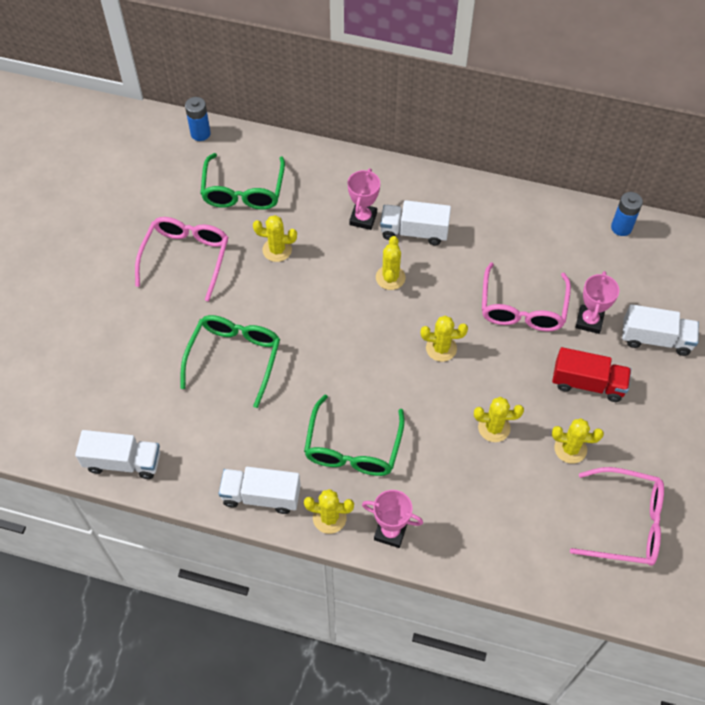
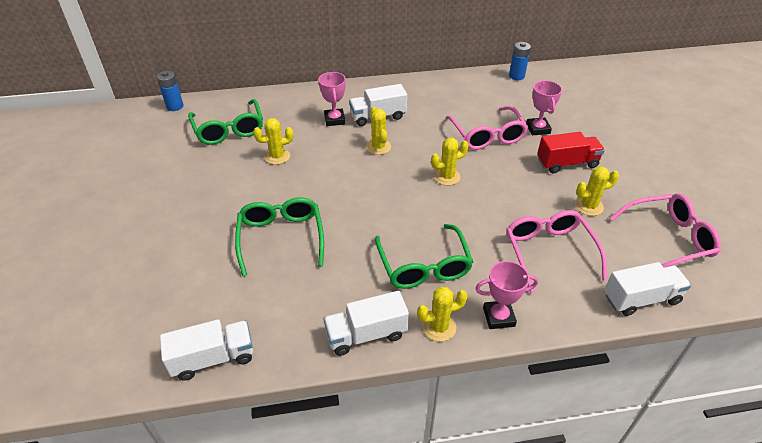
camera: 25 degrees left, 15 degrees down
(186, 257) = (201, 183): pink glasses -> pink glasses (549, 252)
(494, 428) = (524, 212): yellow cactus -> none
(655, 339) = (588, 125): white truck -> white truck (641, 299)

